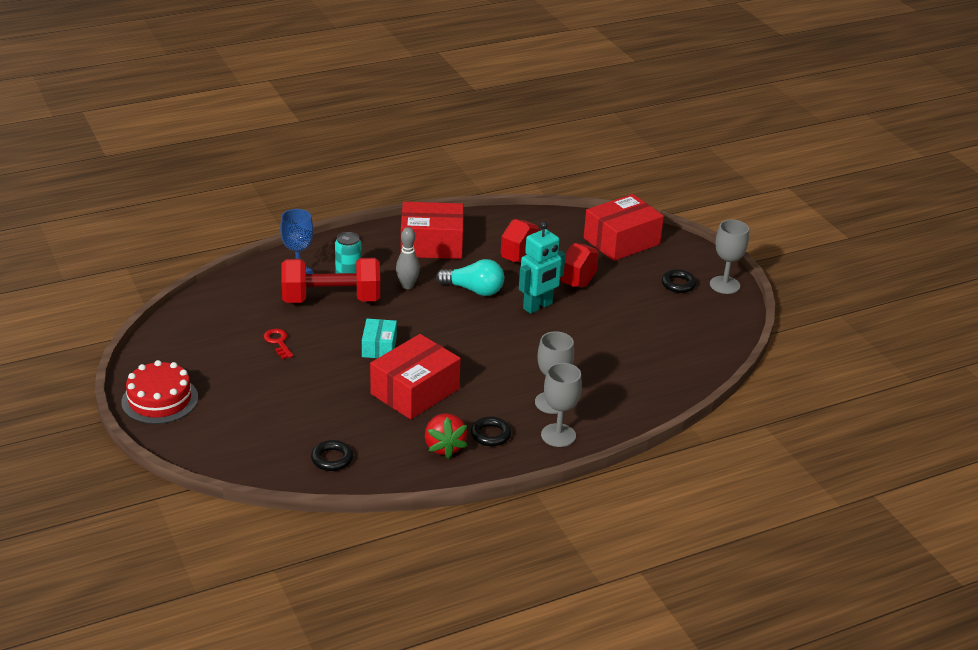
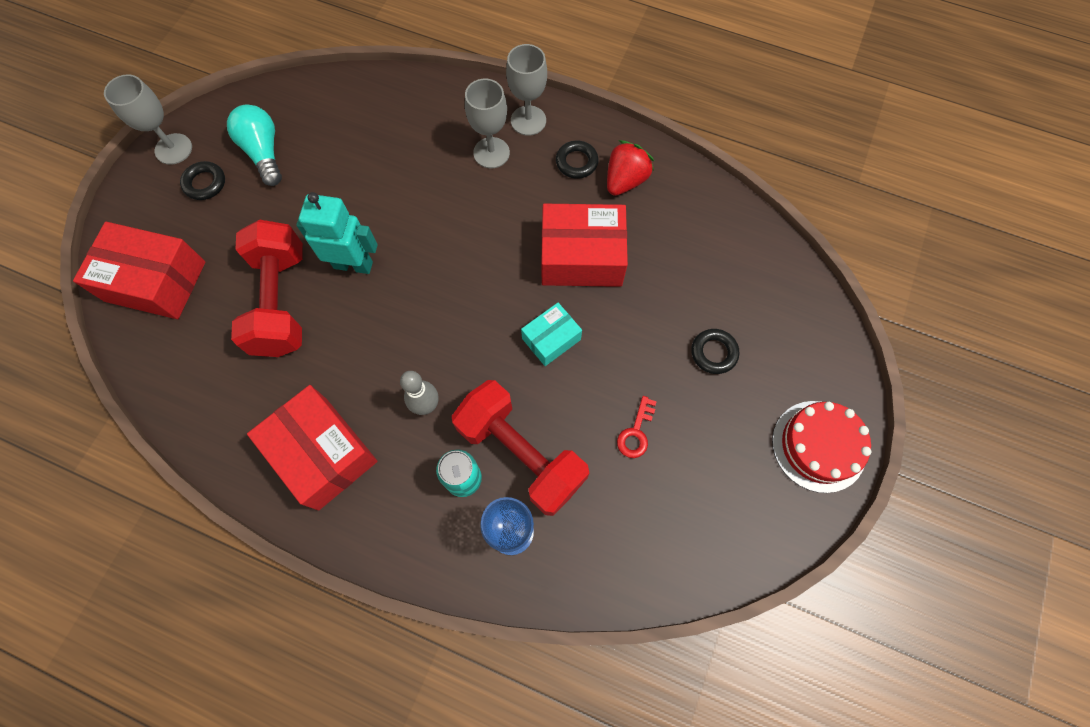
camera: 130 degrees left, 35 degrees up
(332, 459) = (725, 241): black ring -> black ring (713, 353)
(474, 290) = (376, 339): turquoise light bulb -> turquoise light bulb (264, 152)

